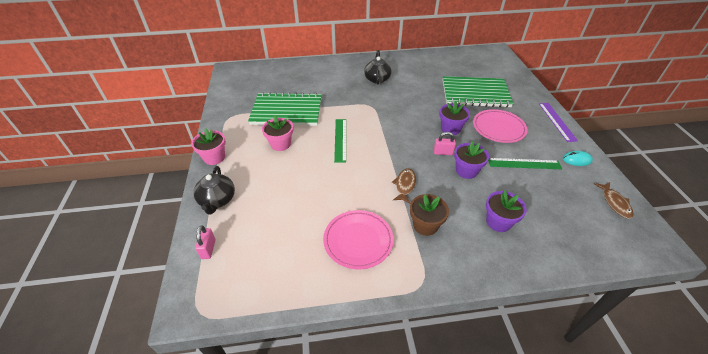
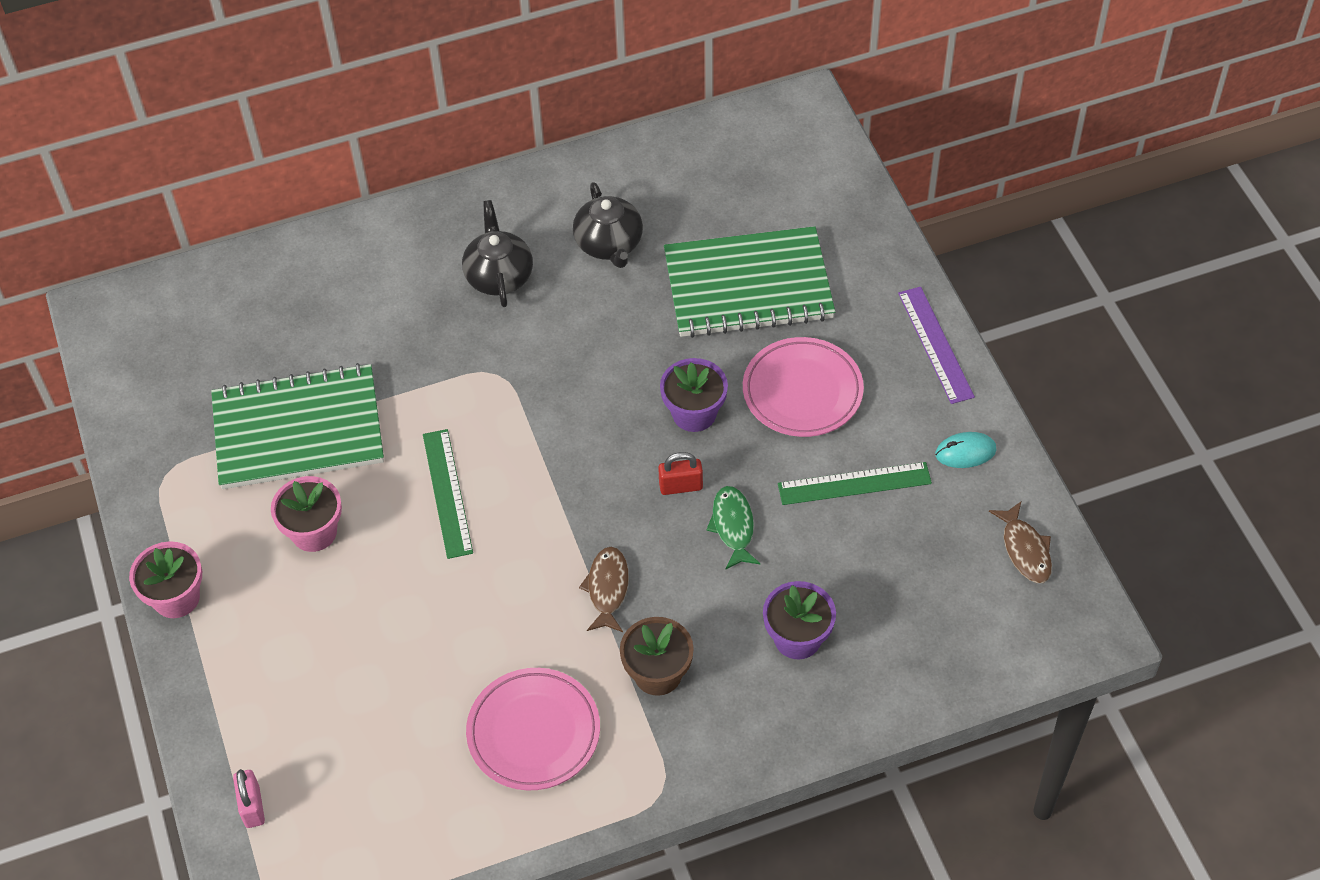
camera: 10 degrees left, 10 degrees up
(217, 200) = (227, 701): black teapot -> black teapot (609, 244)
(443, 152) = (681, 486): pink padlock -> red padlock
(466, 171) = (733, 526): purple flower pot -> green fish

